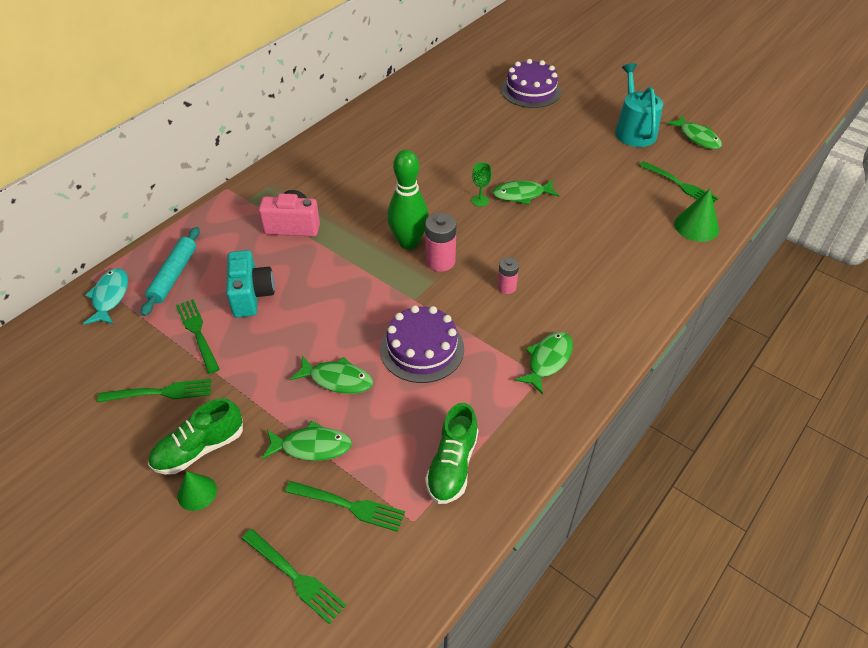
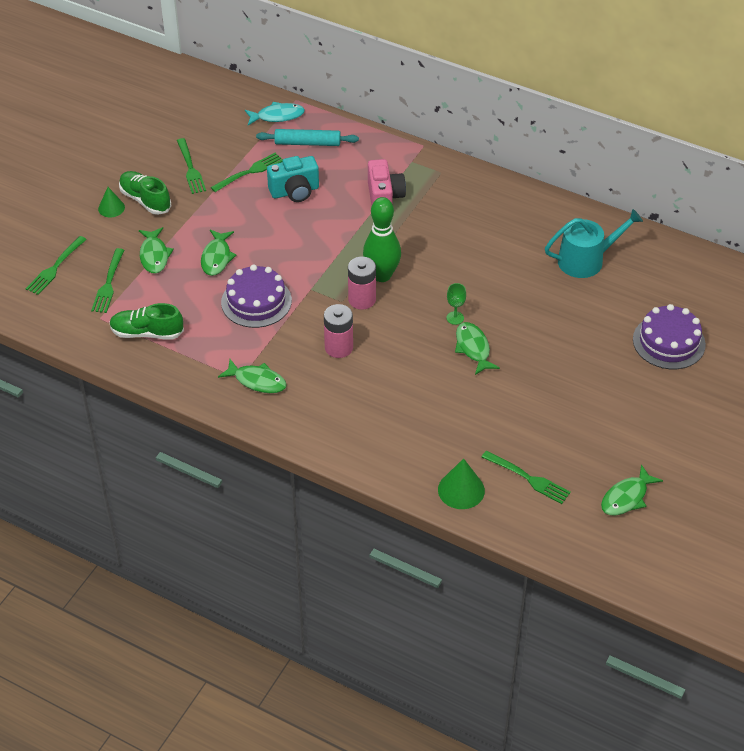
camera: 80 degrees right, 0 degrees up
(506, 287) = (338, 347): pink battery -> pink battery, size x1.61
(634, 130) = (620, 438): turquoise watering can -> turquoise watering can (586, 260)
(680, 185) = (528, 478): green fork -> green fork turned 90 degrees counterclockwise

